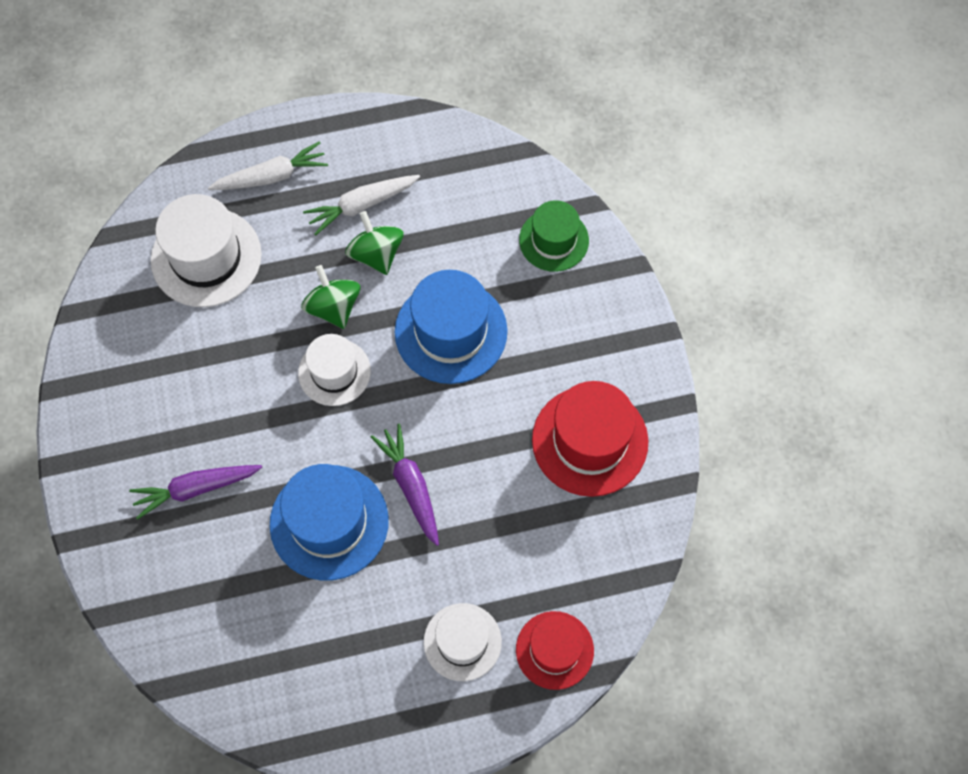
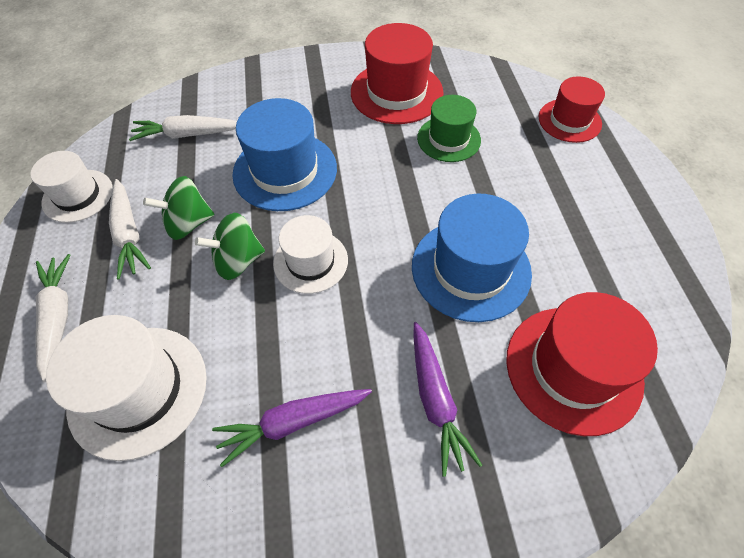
camera: 85 degrees left, 10 degrees down
(224, 609) = (573, 368): none -> red hat
(411, 486) = (433, 204): purple carrot -> purple carrot (293, 422)
(462, 642) = (573, 175): white hat -> white hat (78, 196)
(499, 224) = (188, 134): none -> white carrot
(554, 240) = (215, 102): green hat -> green hat (448, 139)

